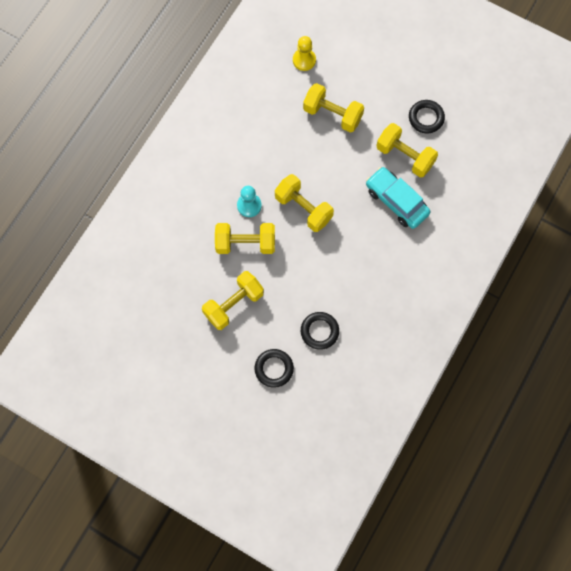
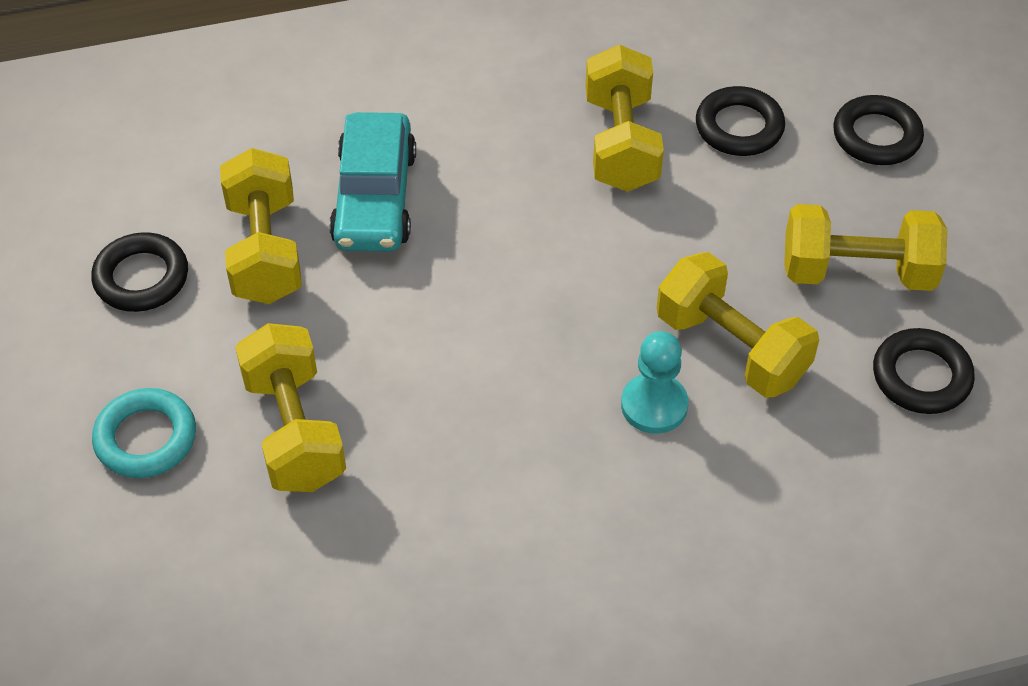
camera: 135 degrees left, 20 degrees down
(185, 282) = (921, 376): none -> black ring
(303, 208) = (554, 317): yellow dumbbell -> yellow dumbbell (621, 143)
(304, 60) = (209, 590): yellow pawn -> none
(366, 79) = (146, 438): none -> turquoise ring

